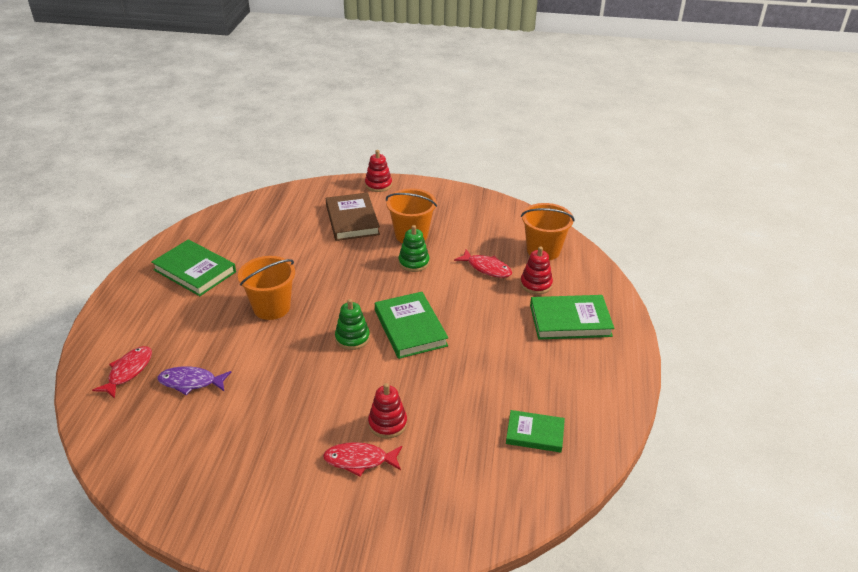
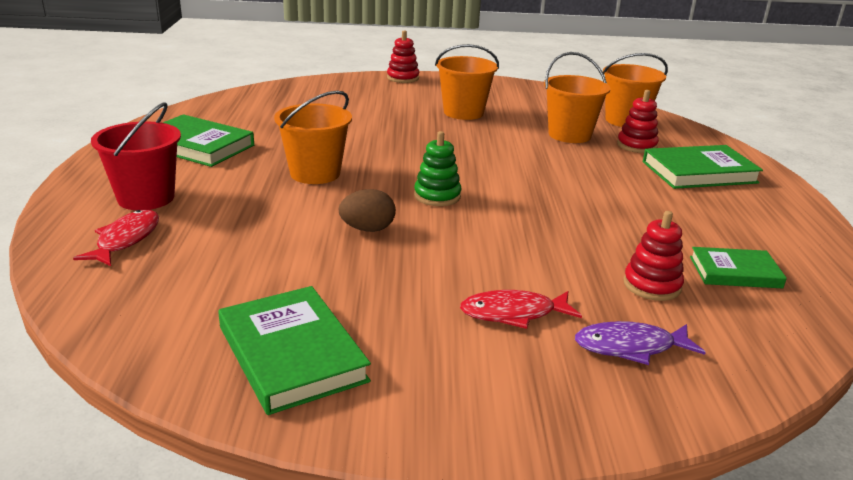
camera: 10 degrees left, 10 degrees down
(148, 329) = (146, 198): none -> red bucket
(191, 382) = (225, 246): purple fish -> purple fish (630, 347)
(290, 371) = (367, 229): none -> brown egg
(352, 220) = (385, 103): brown book -> none
(387, 423) = (531, 273): red stacking toy -> red stacking toy (652, 285)
(410, 328) = (508, 185): green book -> green book (291, 354)
(414, 262) = (479, 133): green stacking toy -> none
(486, 268) = (569, 135): red fish -> orange bucket

